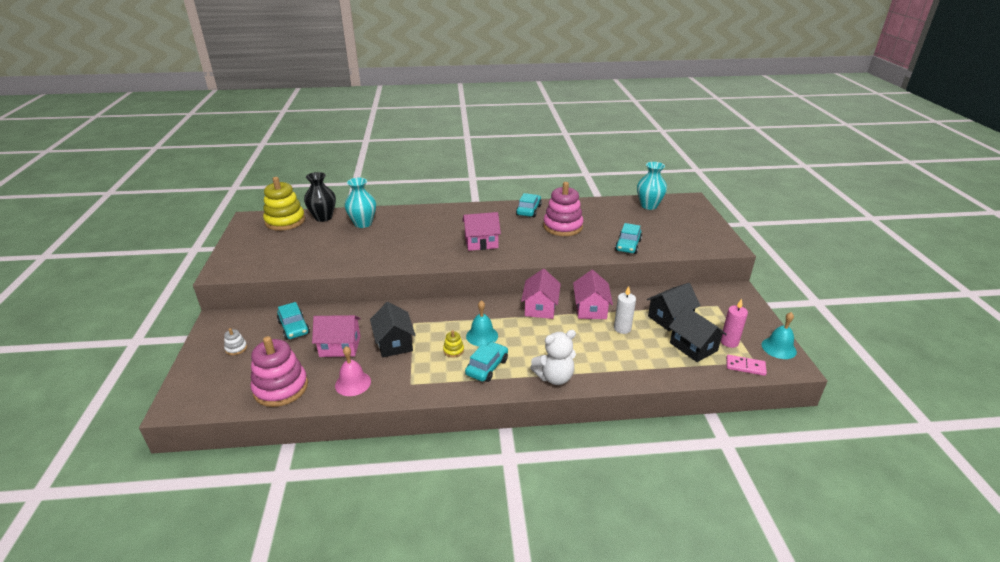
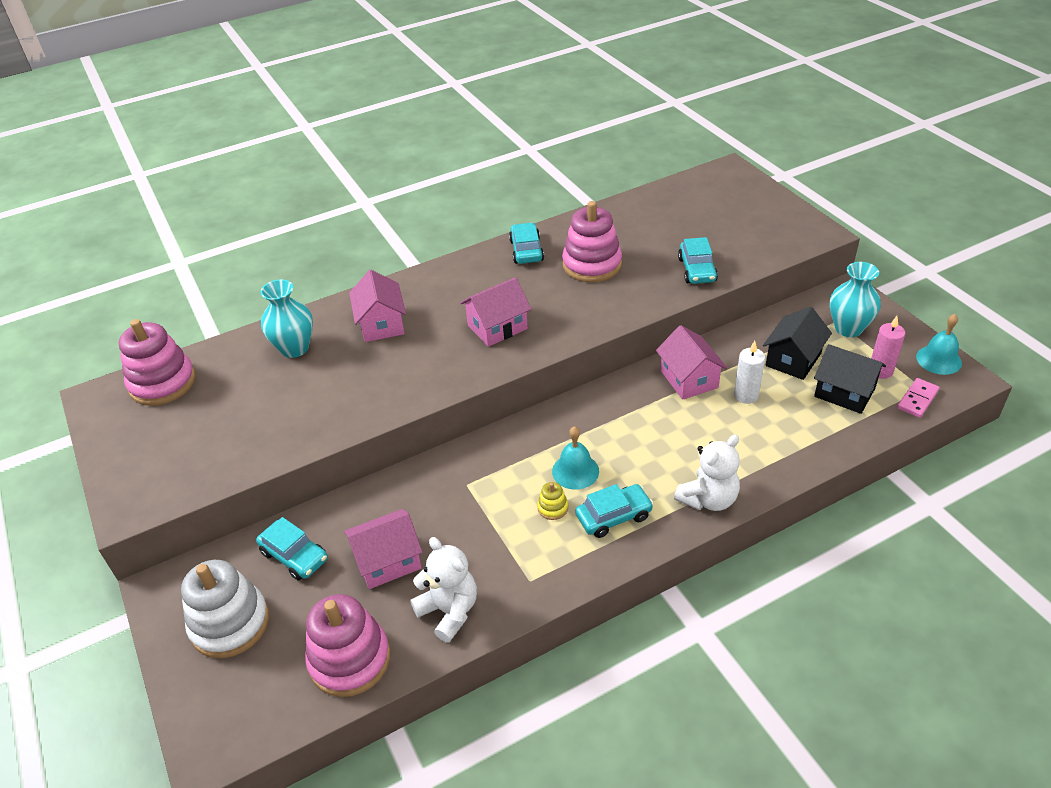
camera: 20 degrees left, 10 degrees up
(236, 348) = (230, 623): white stacking toy -> white stacking toy, size x2.35
(285, 221) = (162, 383): yellow stacking toy -> pink stacking toy
(323, 217) = (221, 357): black vase -> none
(353, 383) = (449, 611): pink bell -> white teddy bear
(394, 343) = (463, 527): black house -> none
(487, 367) = (613, 516): turquoise car -> turquoise car turned 60 degrees clockwise
(540, 308) = (623, 399): pink house -> pink house (381, 324)
(649, 206) = (682, 195): turquoise vase -> turquoise vase (848, 328)
(745, 366) = (917, 399): pink domino -> pink domino turned 45 degrees counterclockwise

